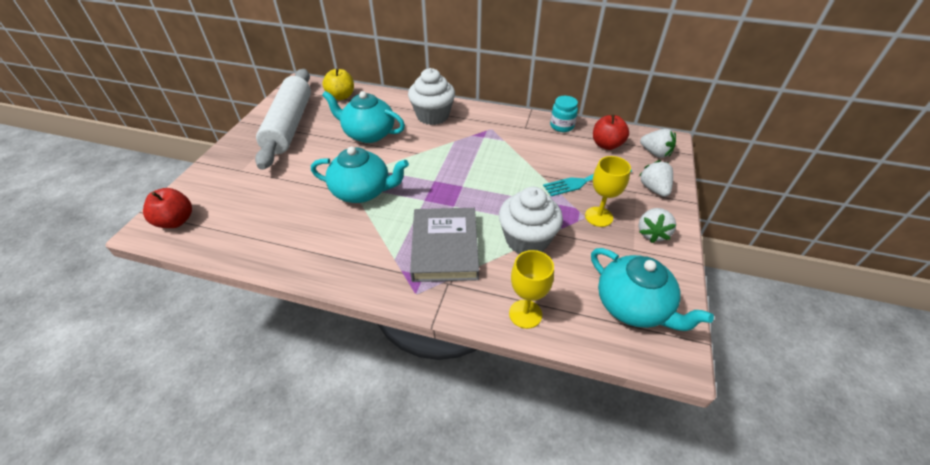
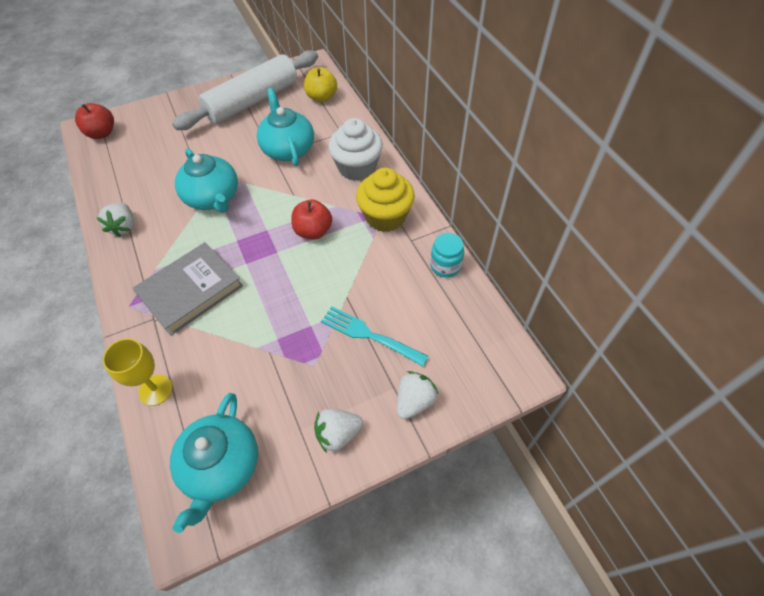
camera: 50 degrees right, 10 degrees up
(492, 127) = (385, 217): none -> yellow cupcake
(527, 240) = (245, 339): white cupcake -> none
(598, 217) = (324, 376): yellow goblet -> none
(606, 145) = (452, 321): red apple -> red apple (313, 231)
(655, 153) = (483, 371): white strawberry -> white strawberry (124, 227)

